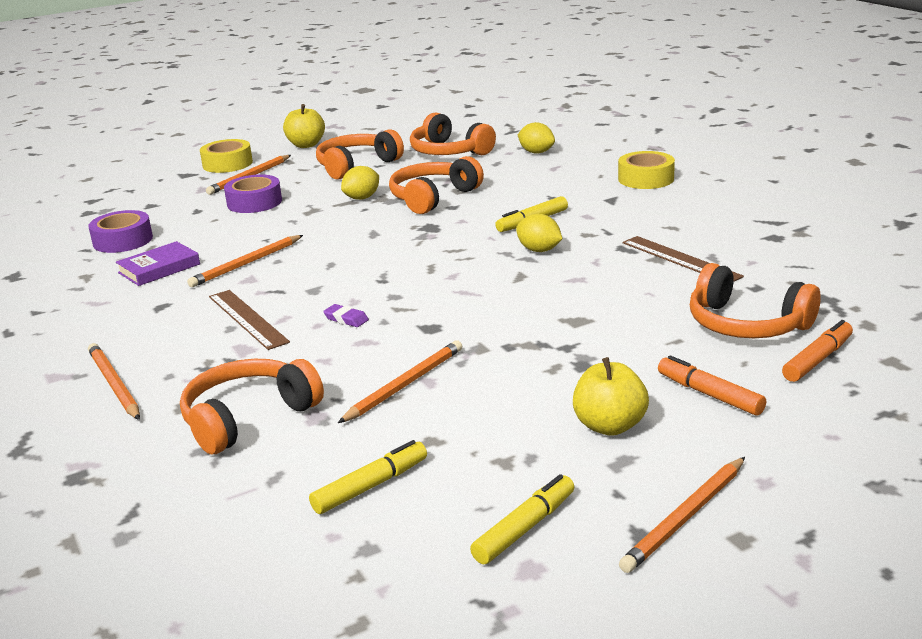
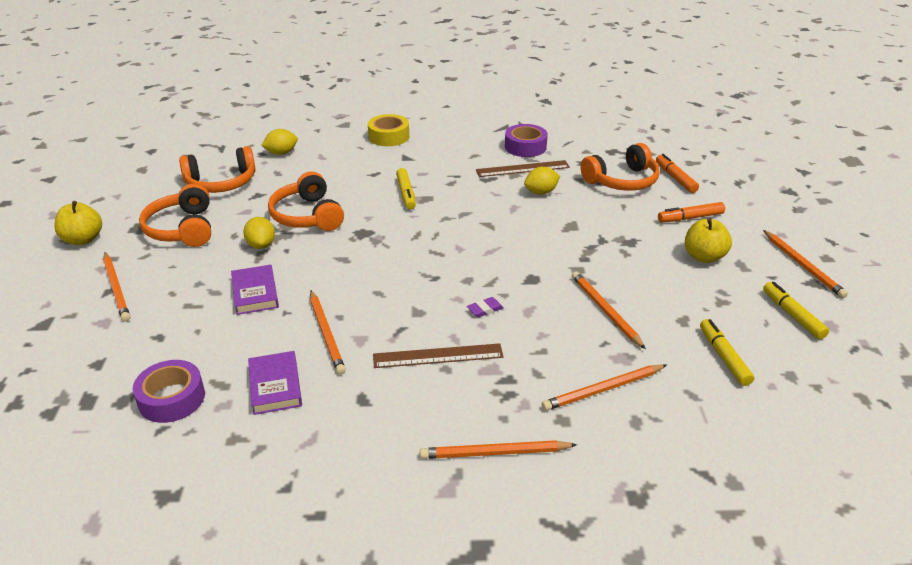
camera: 65 degrees left, 10 degrees up
(227, 164) = (56, 293): yellow tape -> none
(248, 418) = (603, 390): orange headphones -> orange pencil
(254, 202) = (188, 300): purple tape -> purple tape (525, 147)
(284, 220) = (255, 293): none -> purple book
(539, 250) = (456, 206): yellow lemon -> yellow lemon (541, 192)

